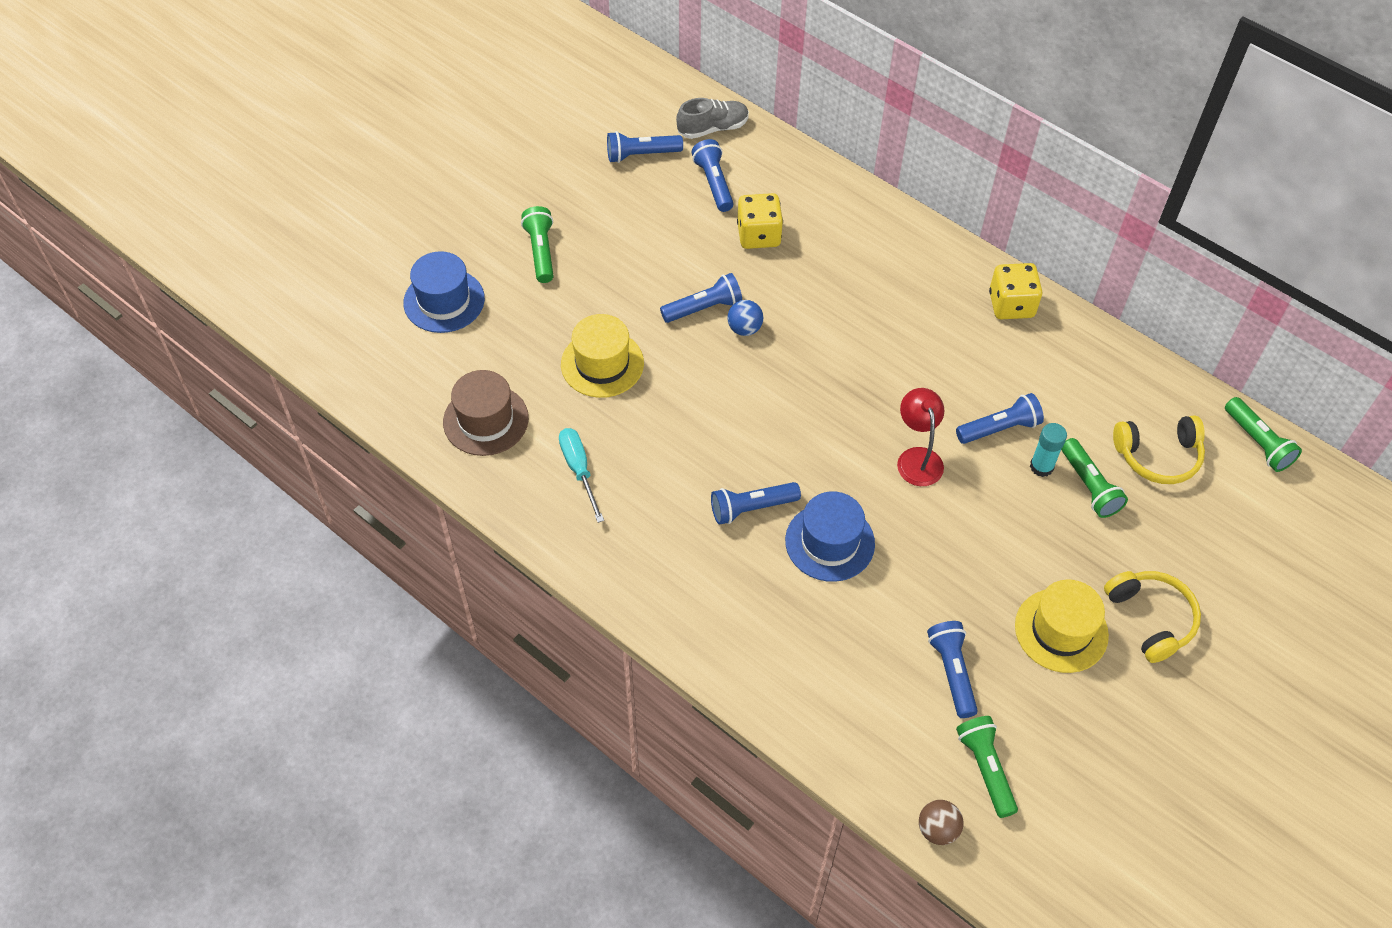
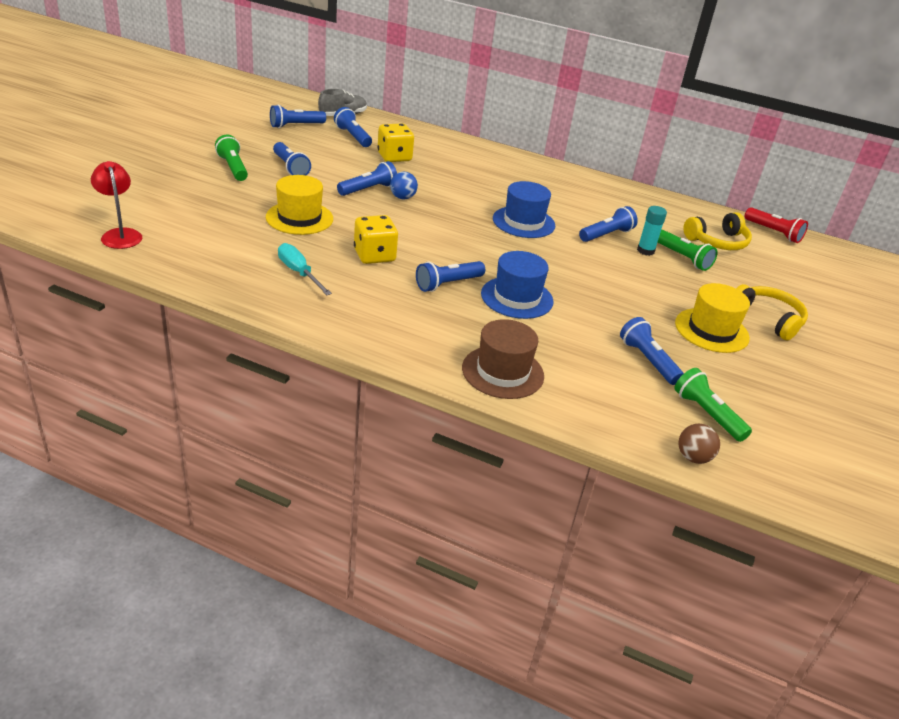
camera: 20 degrees left, 20 degrees down
(444, 301) = (159, 192): blue hat -> blue hat (523, 222)
(486, 420) = (210, 251): brown hat -> brown hat (503, 372)
(613, 254) = (290, 167): none -> blue flashlight
(917, 458) = (558, 251): red lamp -> red lamp (120, 234)
(1011, 305) = (581, 181): yellow dice -> yellow dice (374, 255)
(1257, 442) = (773, 232): green flashlight -> red flashlight

